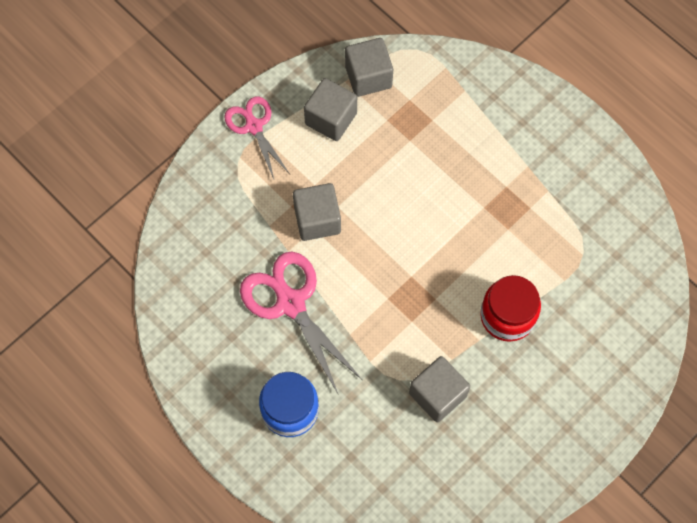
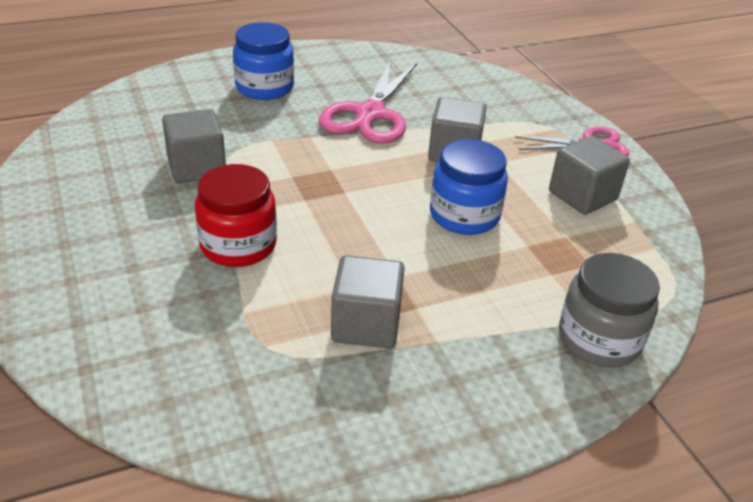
camera: 110 degrees right, 30 degrees down
(291, 303) = (370, 114): pink scissors -> pink scissors turned 120 degrees clockwise
(368, 77) = (636, 241): grey cube -> grey cube (366, 324)
(397, 188) = (464, 215): none -> blue jar
(479, 83) = (599, 339): none -> grey jar

